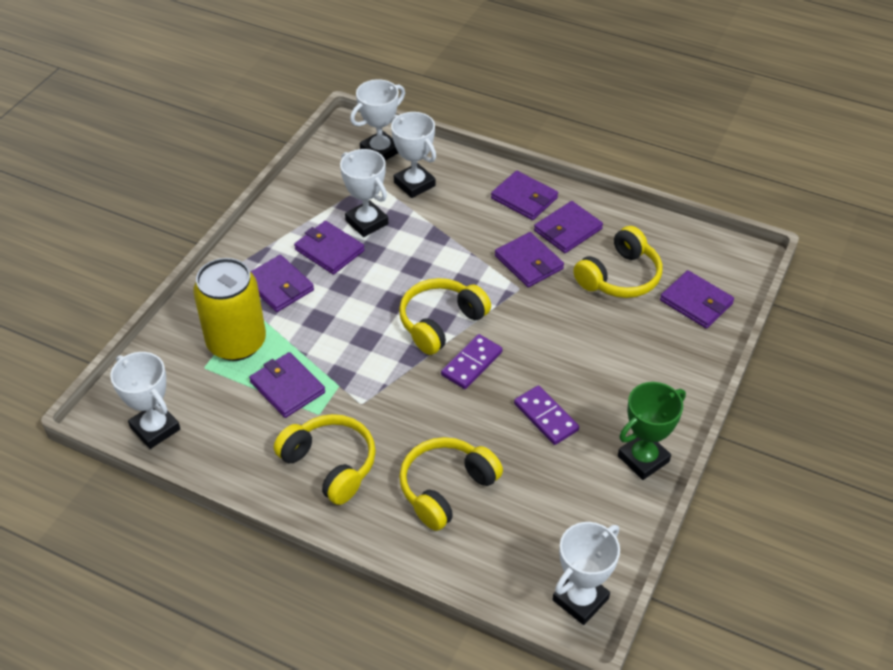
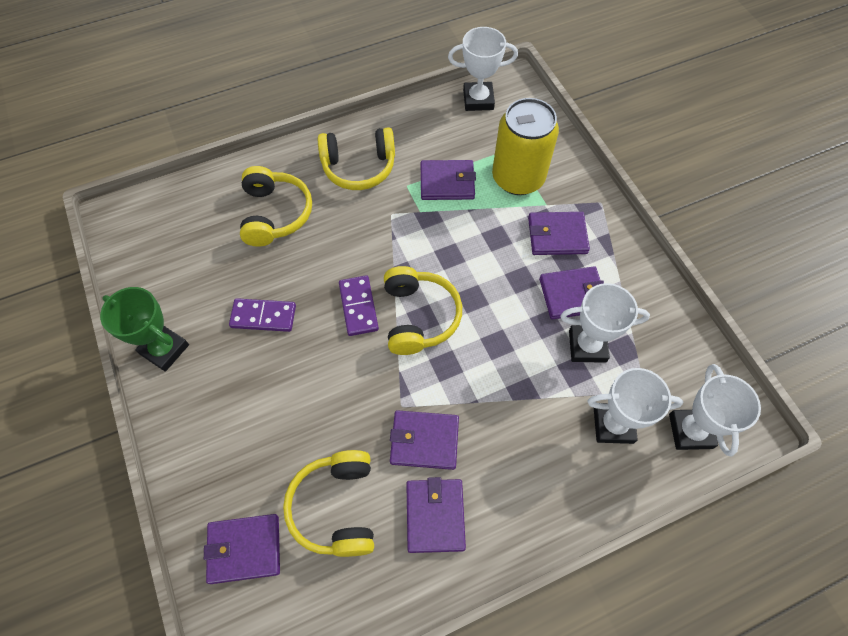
camera: 130 degrees right, 15 degrees up
(524, 198) = (513, 513): purple wallet -> none
(580, 599) = (128, 226): white trophy -> none
(643, 459) = (164, 349): green trophy -> green trophy turned 60 degrees counterclockwise

